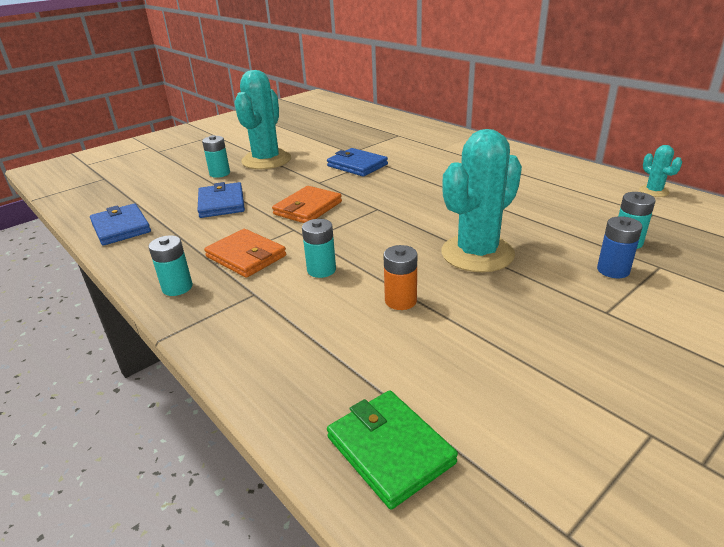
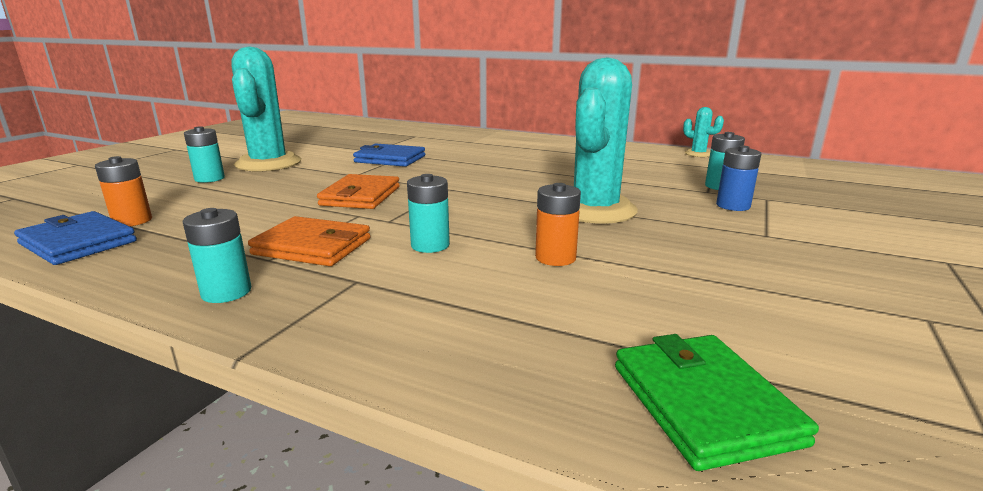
camera: 25 degrees left, 10 degrees down
(156, 212) = (132, 221): none -> orange battery
(221, 203) = (234, 203): blue wallet -> none
(390, 450) = (704, 404): green wallet -> green wallet turned 45 degrees clockwise

